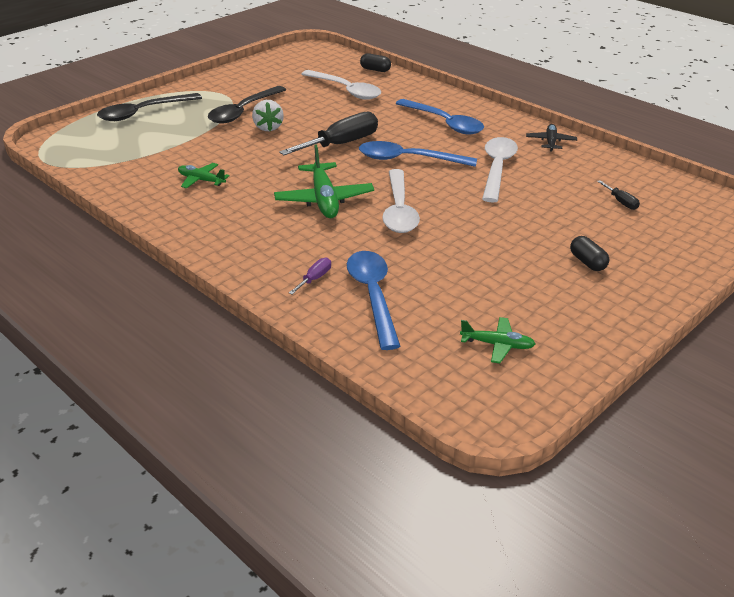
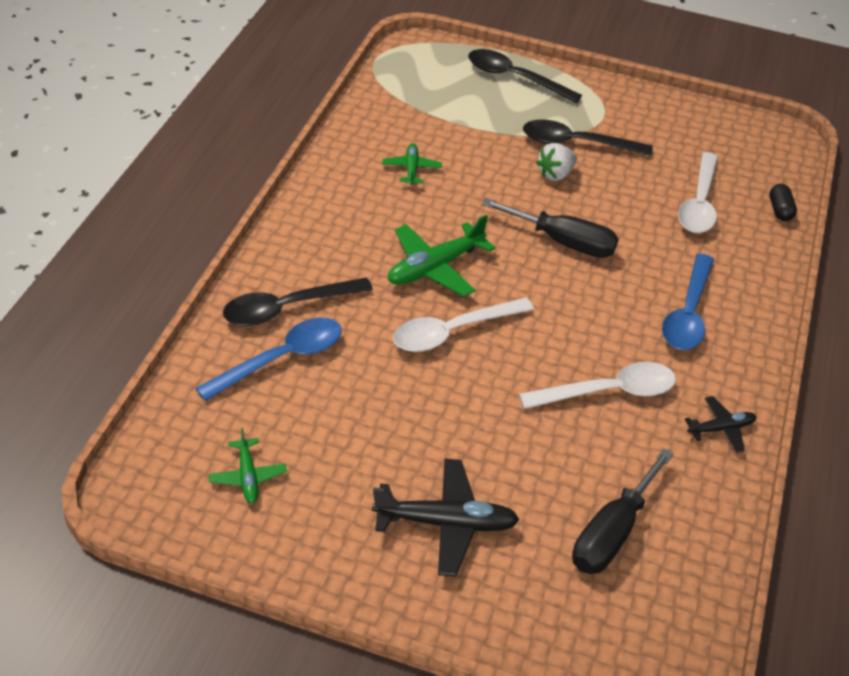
camera: 60 degrees right, 10 degrees up
(314, 279) = (287, 308): purple screwdriver -> black spoon
(408, 159) = (570, 307): blue spoon -> none
(587, 262) = (446, 523): black capsule -> black plane
(621, 202) = (612, 532): black screwdriver -> black screwdriver, size x2.23

